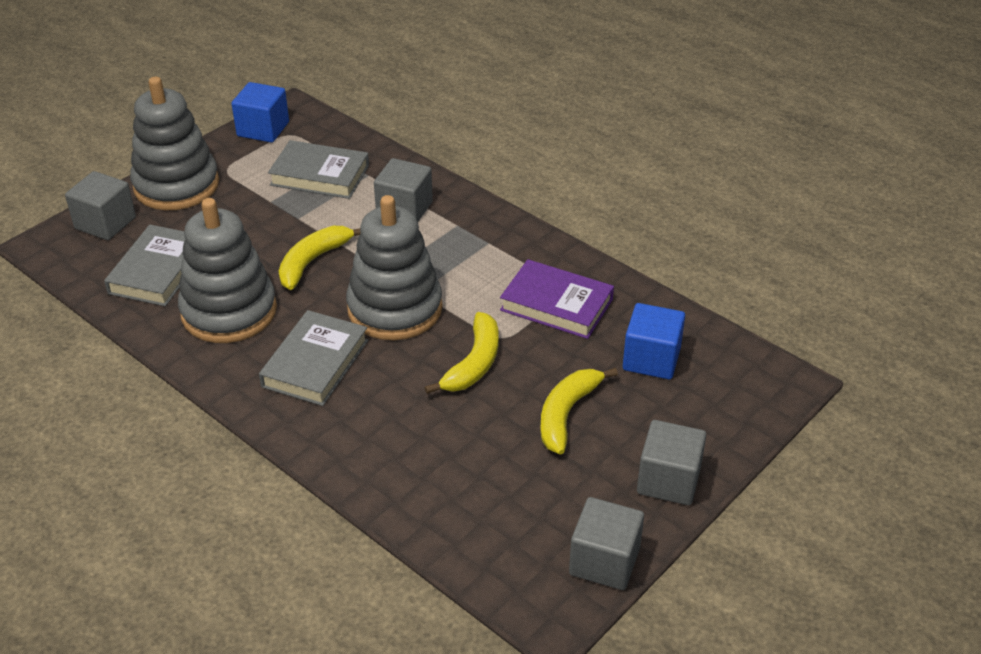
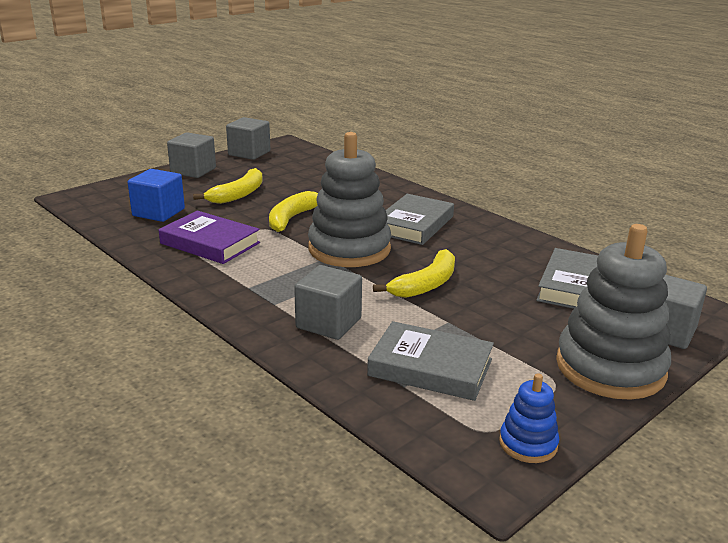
camera: 175 degrees left, 15 degrees down
(229, 311) = (494, 256): grey stacking toy -> none
(263, 129) = (528, 444): blue cube -> blue stacking toy

